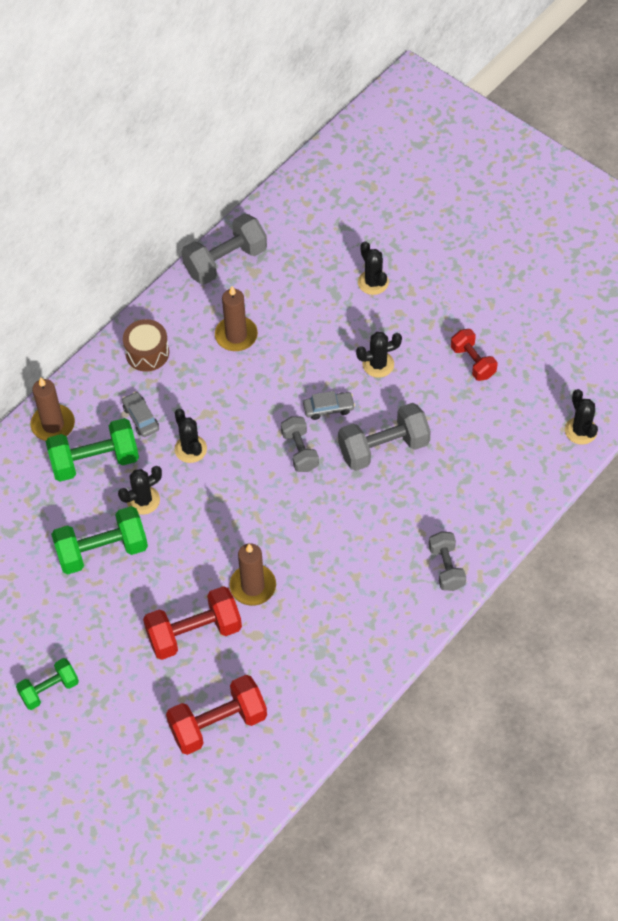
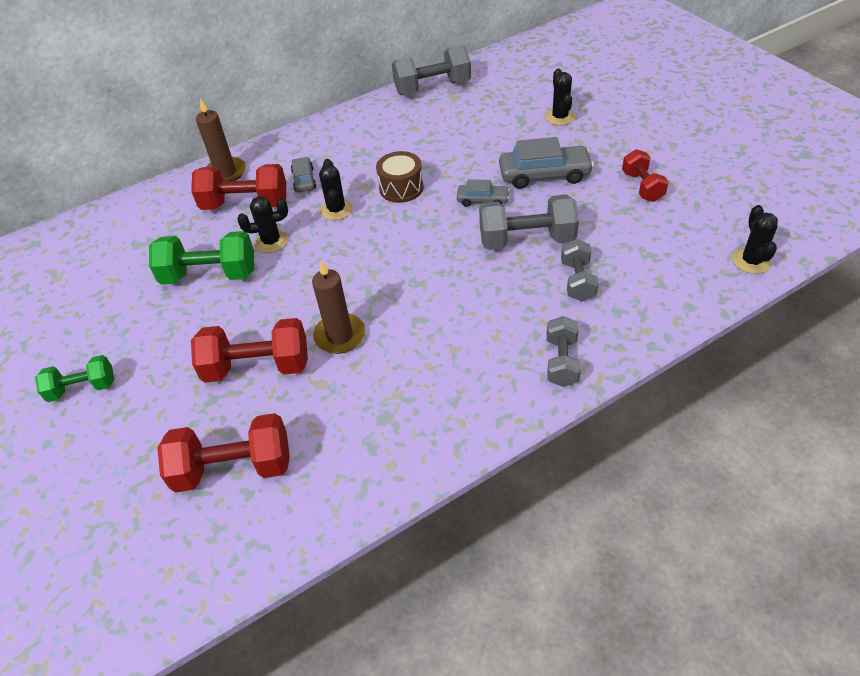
camera: 20 degrees right, 10 degrees down
(95, 461) = (245, 204): green dumbbell -> red dumbbell
(147, 353) = (334, 137): brown drum -> brown drum (401, 188)
(236, 335) = (418, 136): brown candle -> none
(300, 451) = (440, 228): grey dumbbell -> grey dumbbell (577, 281)
(378, 364) = (544, 174): black cactus -> grey car

